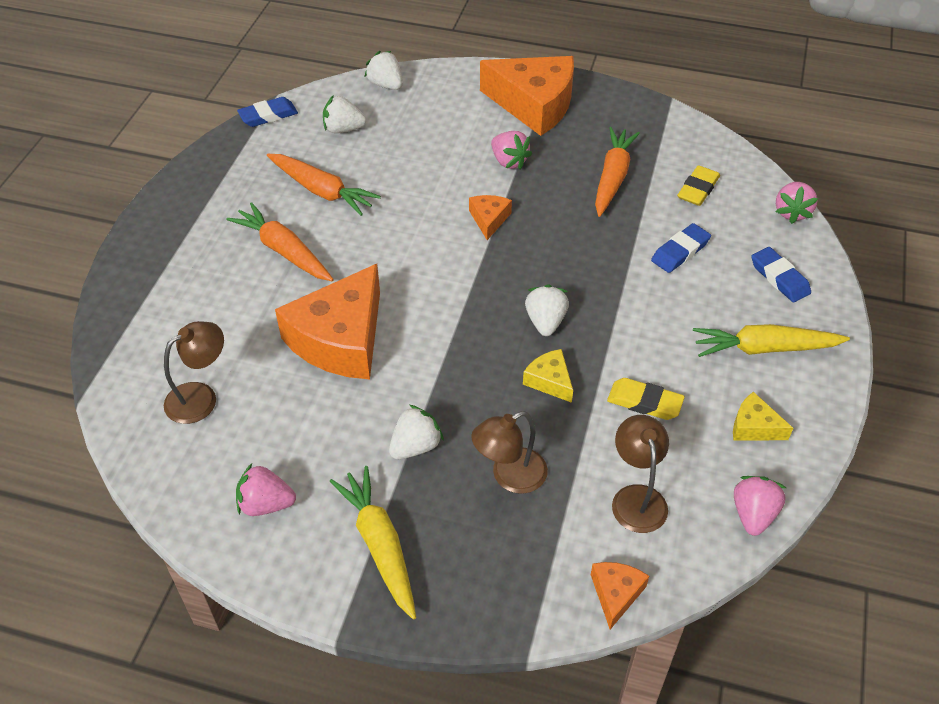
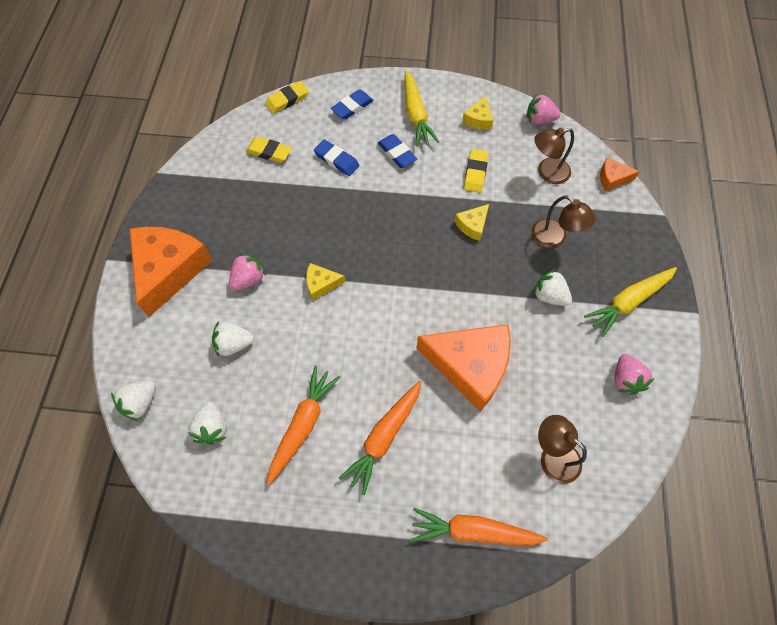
camera: 100 degrees left, 15 degrees up
(268, 115) = (194, 510): blue eraser -> blue eraser (397, 153)
(489, 219) = (321, 284): orange cheese -> yellow cheese
(545, 322) = (420, 233): white strawberry -> white strawberry (234, 344)
(612, 177) = (261, 205): orange carrot -> orange carrot (473, 531)
(791, 212) = (287, 100): pink strawberry -> yellow eraser

